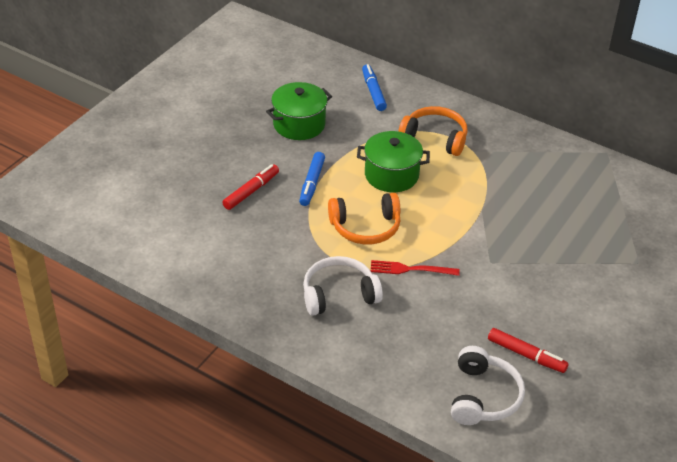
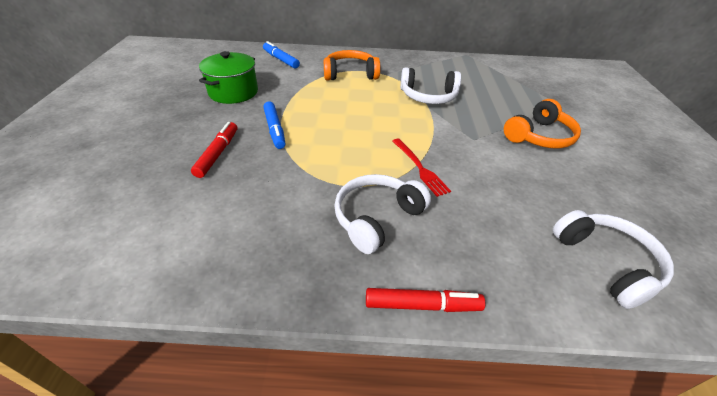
camera: 30 degrees left, 0 degrees up
(365, 227) = (350, 148): orange headphones -> orange headphones (539, 136)
(391, 175) = (339, 104): green pot -> none
(410, 269) = (420, 168): red fork -> red fork turned 90 degrees counterclockwise
(494, 197) = (428, 96): none -> white headphones
(526, 355) = (585, 202): red marker -> red marker (422, 305)

